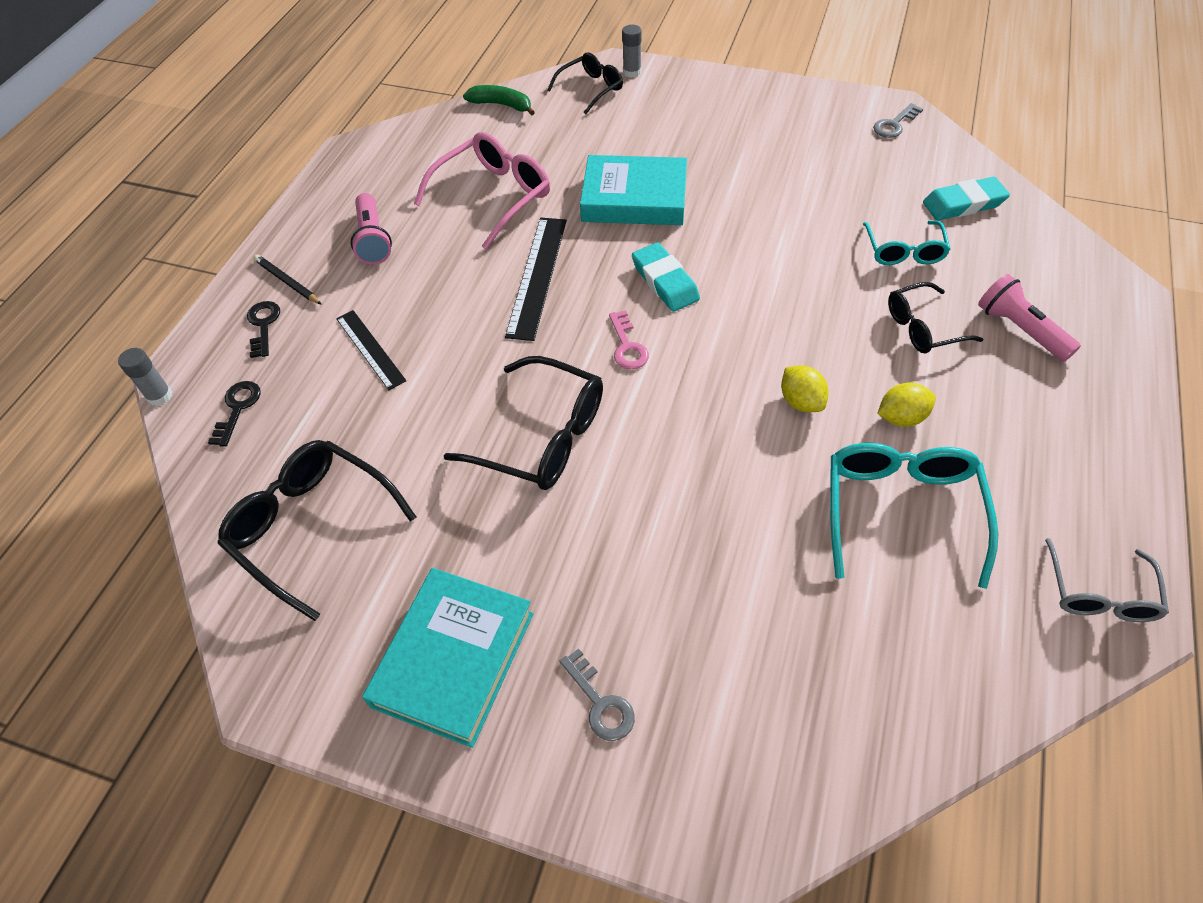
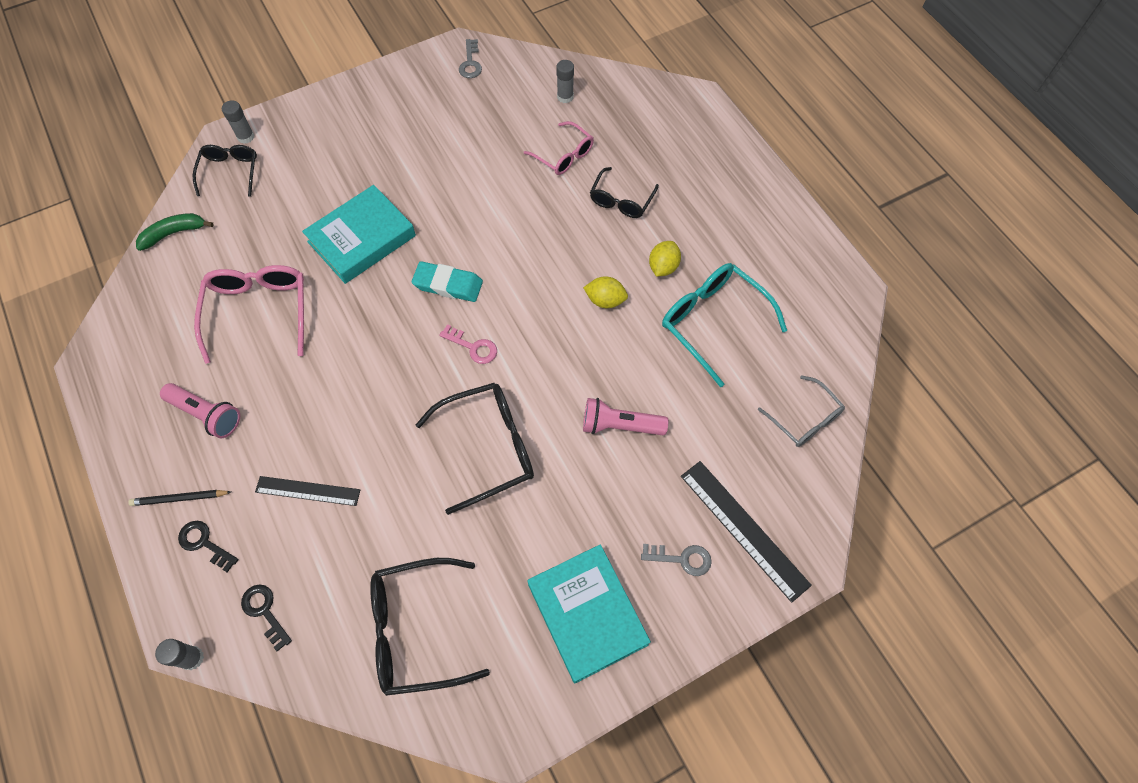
camera: 50 degrees left, 10 degrees up
(537, 276) = (361, 346): black ruler -> black ruler (744, 529)
(903, 250) = (563, 155): turquoise glasses -> pink glasses
(963, 204) = (565, 97): turquoise eraser -> grey glue stick
(1020, 330) = (669, 163): pink flashlight -> pink flashlight (620, 425)
(1099, 592) = (830, 288): grey glasses -> grey glasses (804, 418)

